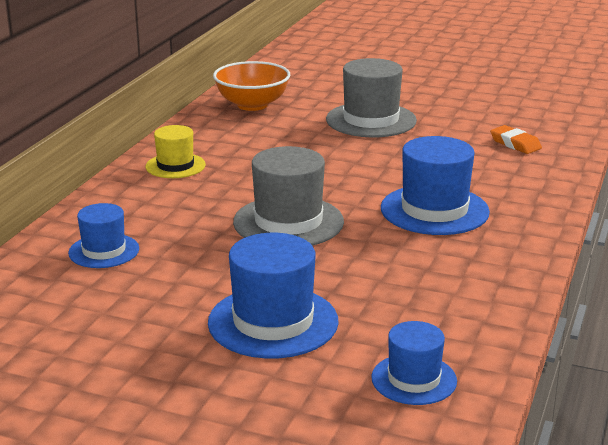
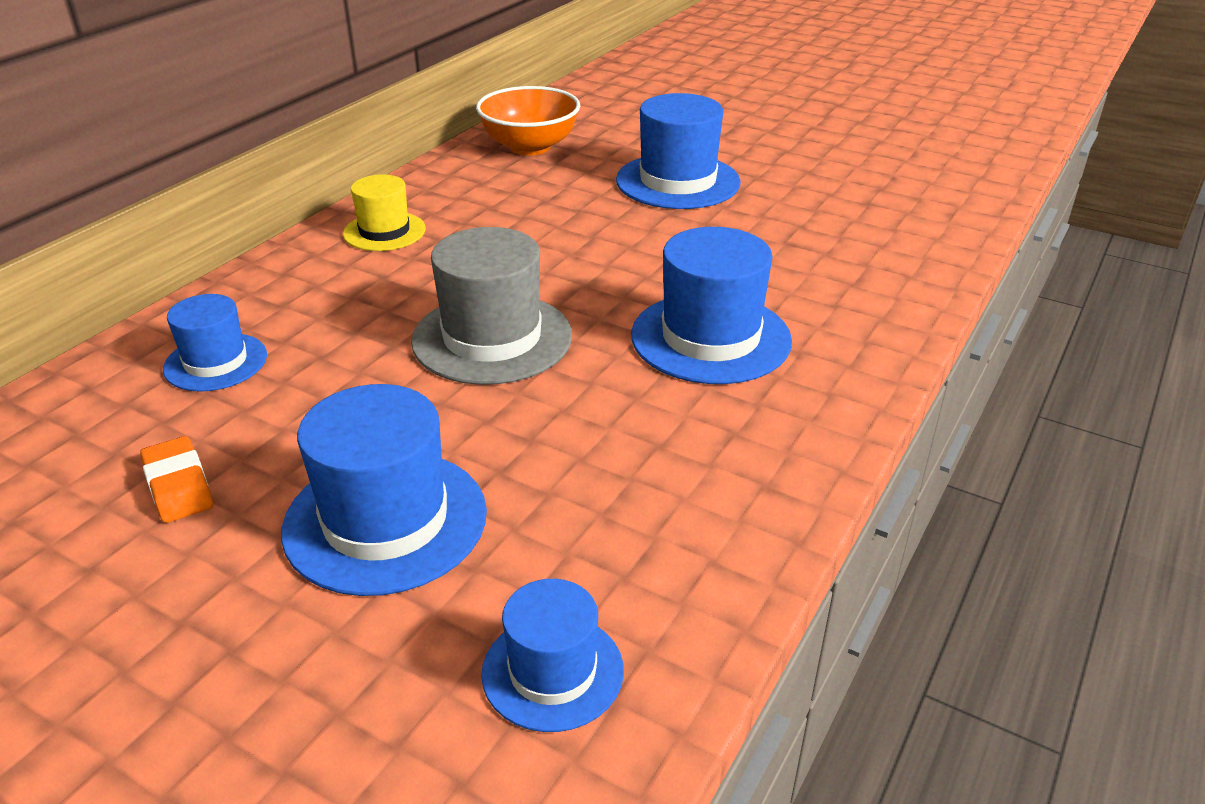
camera: 10 degrees right, 10 degrees up
(371, 120) = (678, 181): grey hat -> blue hat
(515, 144) = (868, 235): orange eraser -> orange eraser (178, 485)

